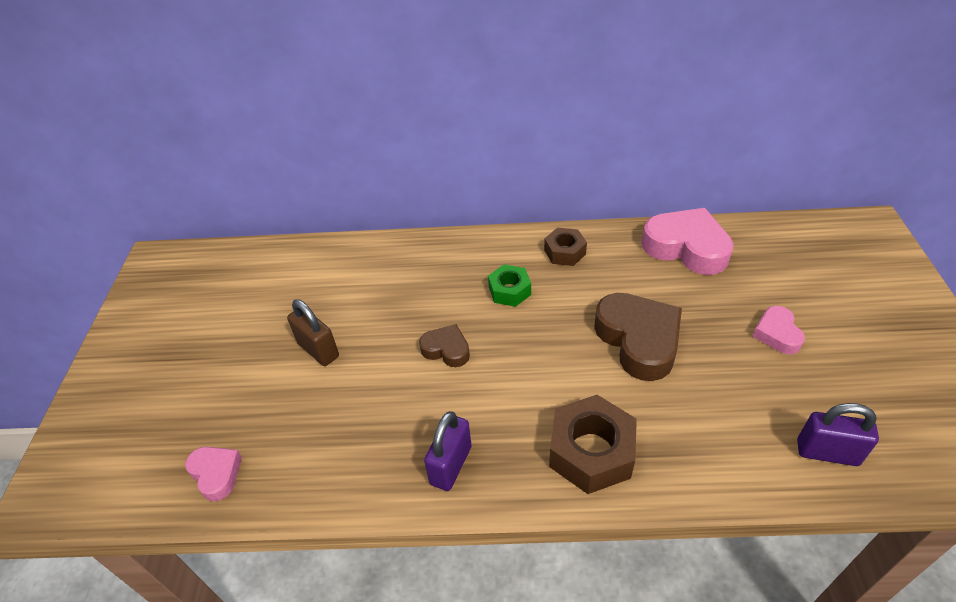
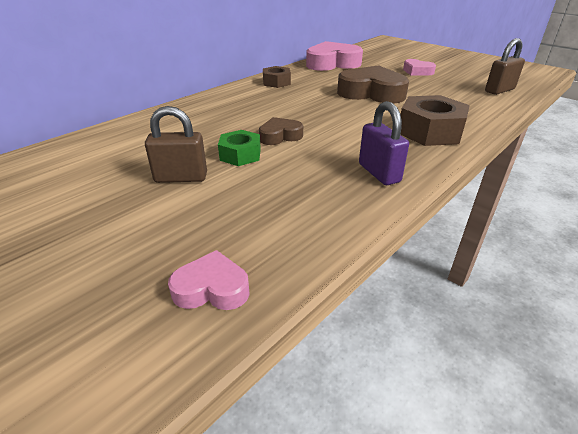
camera: 50 degrees left, 10 degrees down
(509, 291) = (273, 103): green nut -> green nut (240, 155)
(827, 452) = (499, 90): purple padlock -> brown padlock

